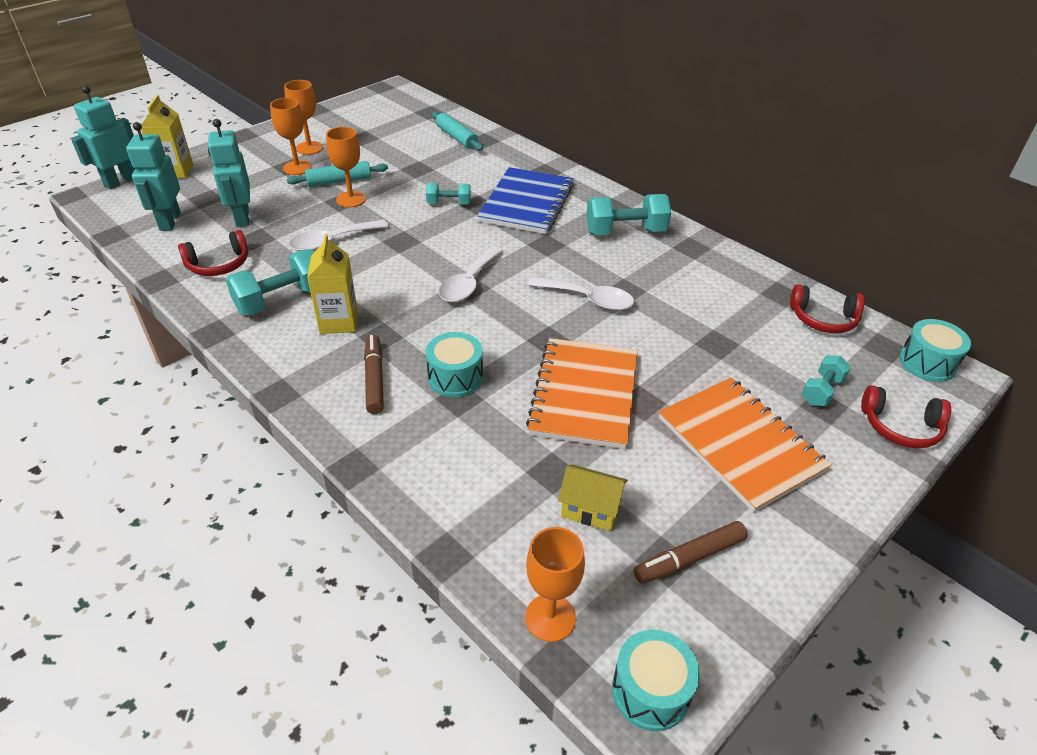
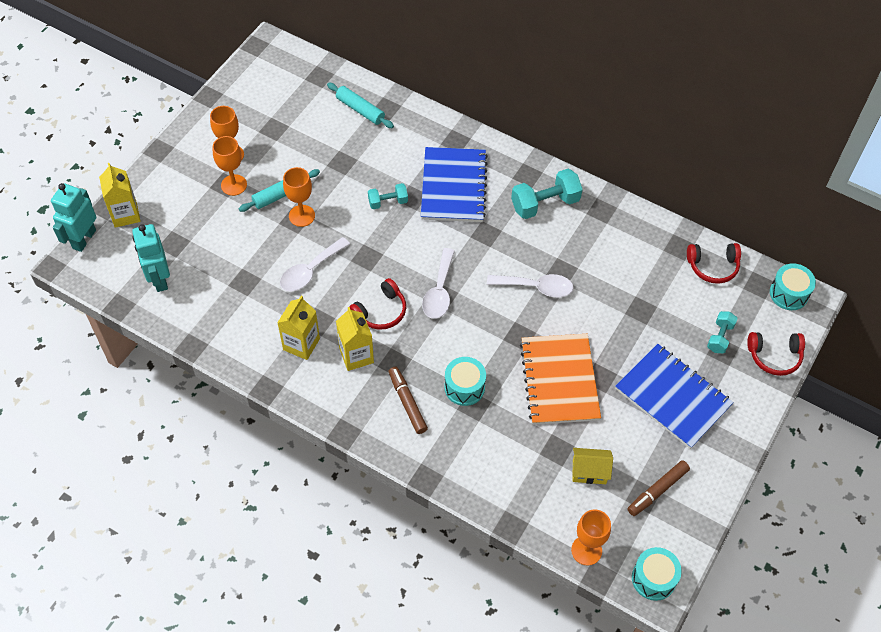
camera: 15 degrees left, 15 degrees up
(219, 264) = (230, 318): red headphones -> red headphones (381, 311)
(242, 217) = (219, 260): turquoise robot -> none
(281, 300) = (301, 344): turquoise dumbbell -> yellow carton
(740, 444) = (672, 397): orange notebook -> blue notebook

